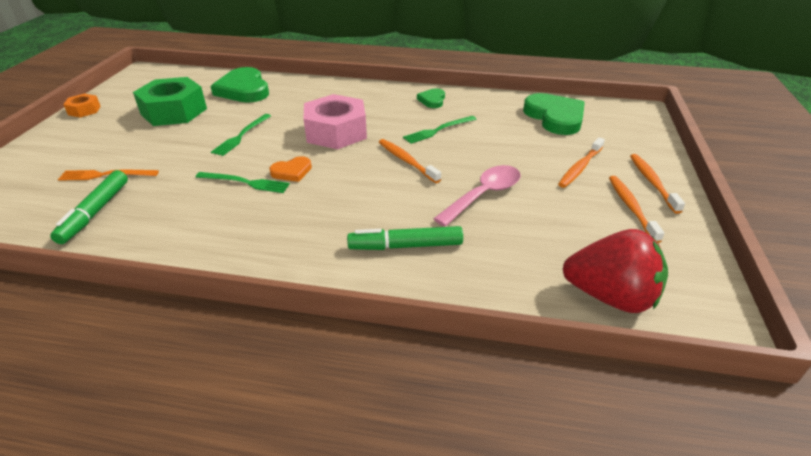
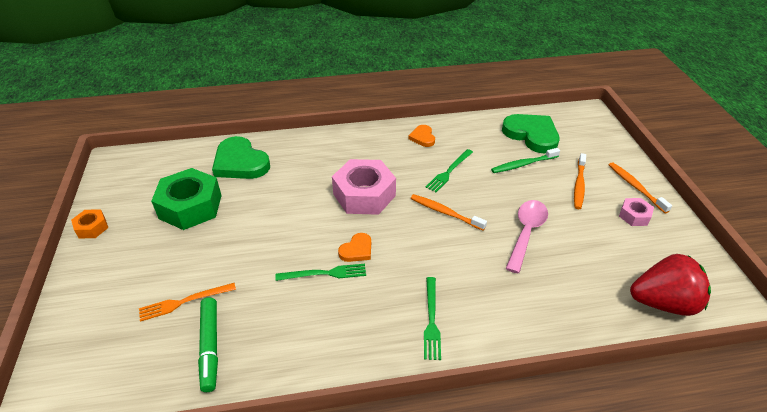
camera: 20 degrees left, 5 degrees up
(241, 136) = (281, 220): green fork -> green fork (431, 320)
(405, 246) = (499, 300): green marker -> none
(432, 100) = (422, 137): green heart -> orange heart
(526, 139) = (523, 164): none -> green toothbrush
(631, 207) = (634, 216): orange toothbrush -> pink nut

